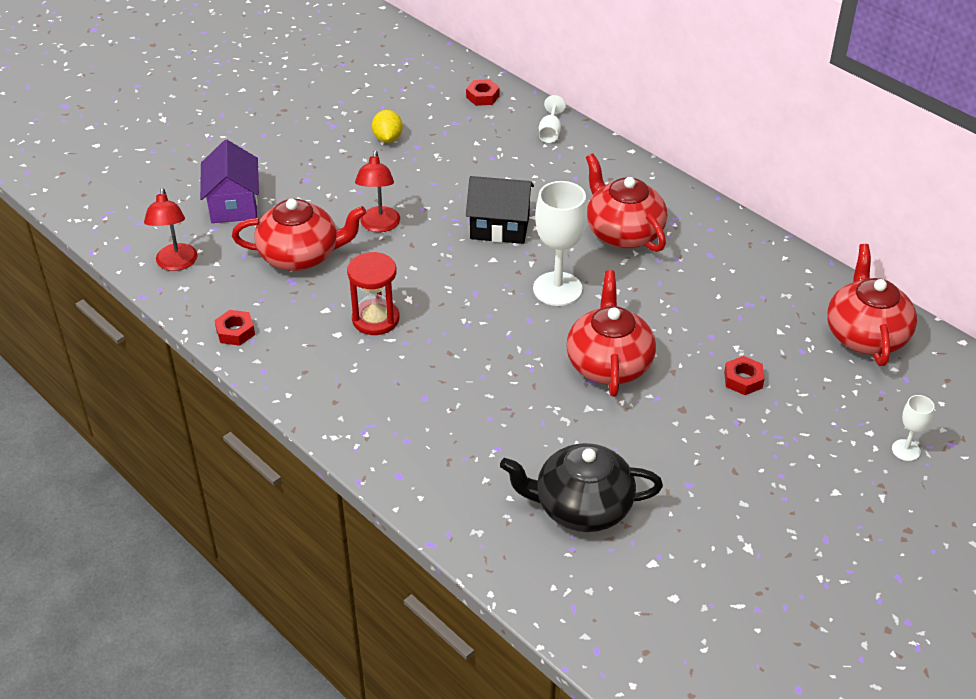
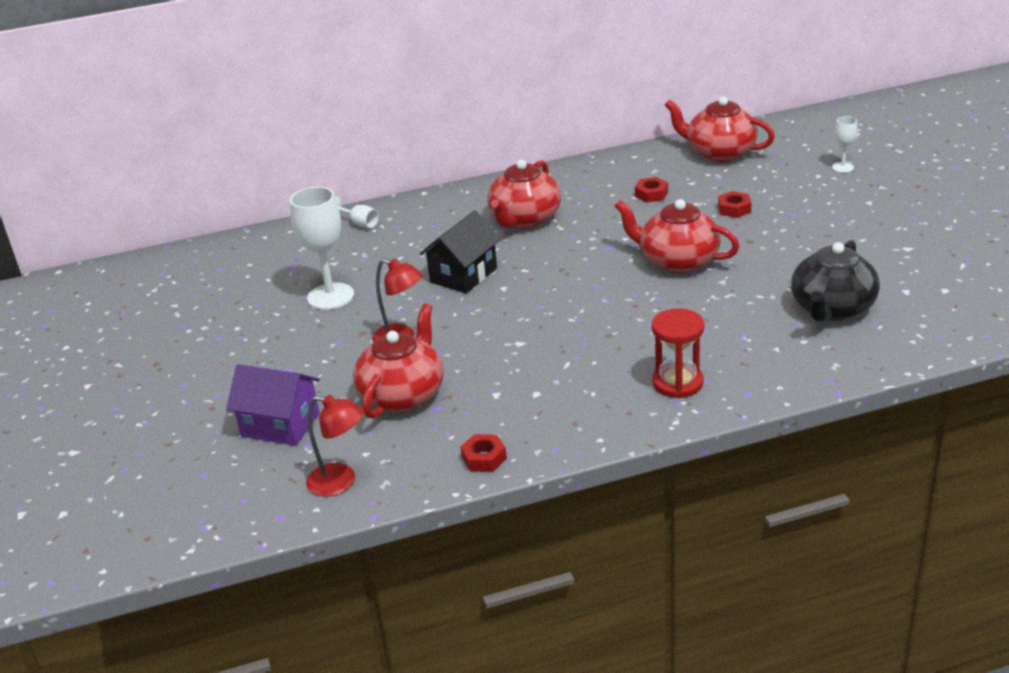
camera: 60 degrees left, 10 degrees down
(375, 319) = (533, 367): red hourglass -> red hourglass (677, 383)
(387, 138) = (275, 309): yellow lemon -> none
(482, 96) = (270, 245): red nut -> red nut (651, 194)
(557, 289) = (569, 264): white goblet -> white goblet (330, 296)
(623, 232) = (524, 219): red teapot -> red teapot turned 60 degrees counterclockwise

